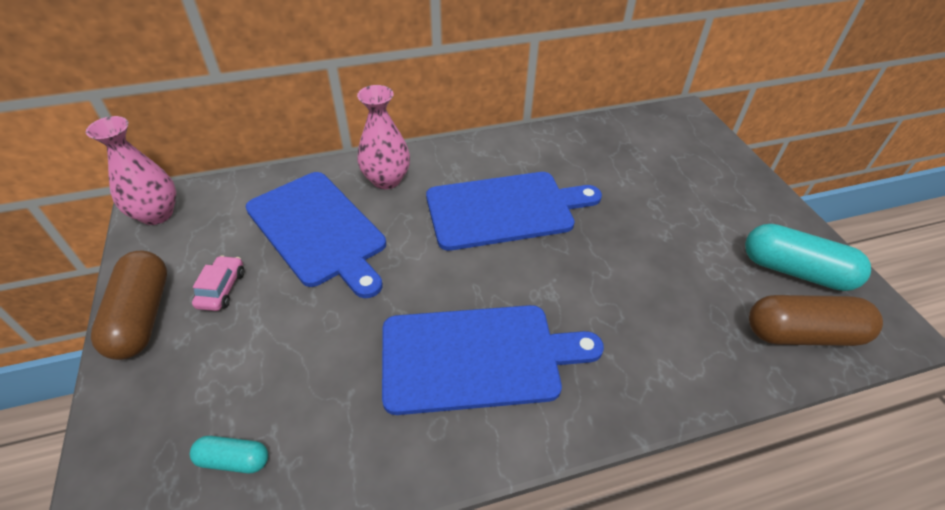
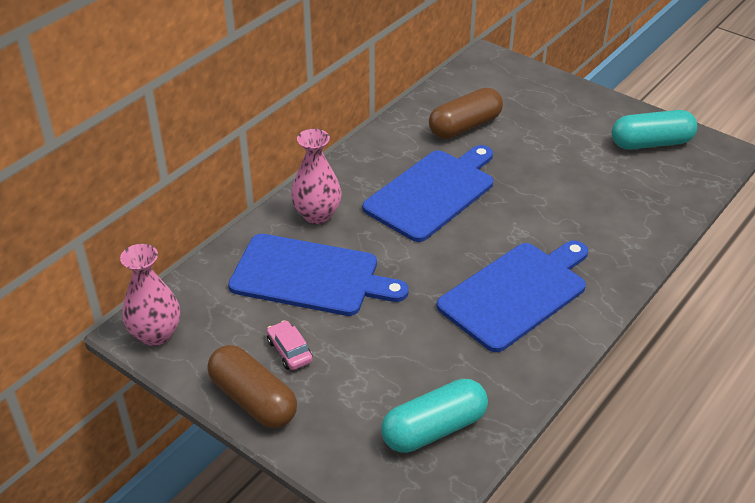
camera: 35 degrees left, 5 degrees down
(234, 460) = (434, 429): turquoise capsule -> turquoise capsule, size x1.91
(802, 334) = (683, 180): brown capsule -> brown capsule (465, 126)

